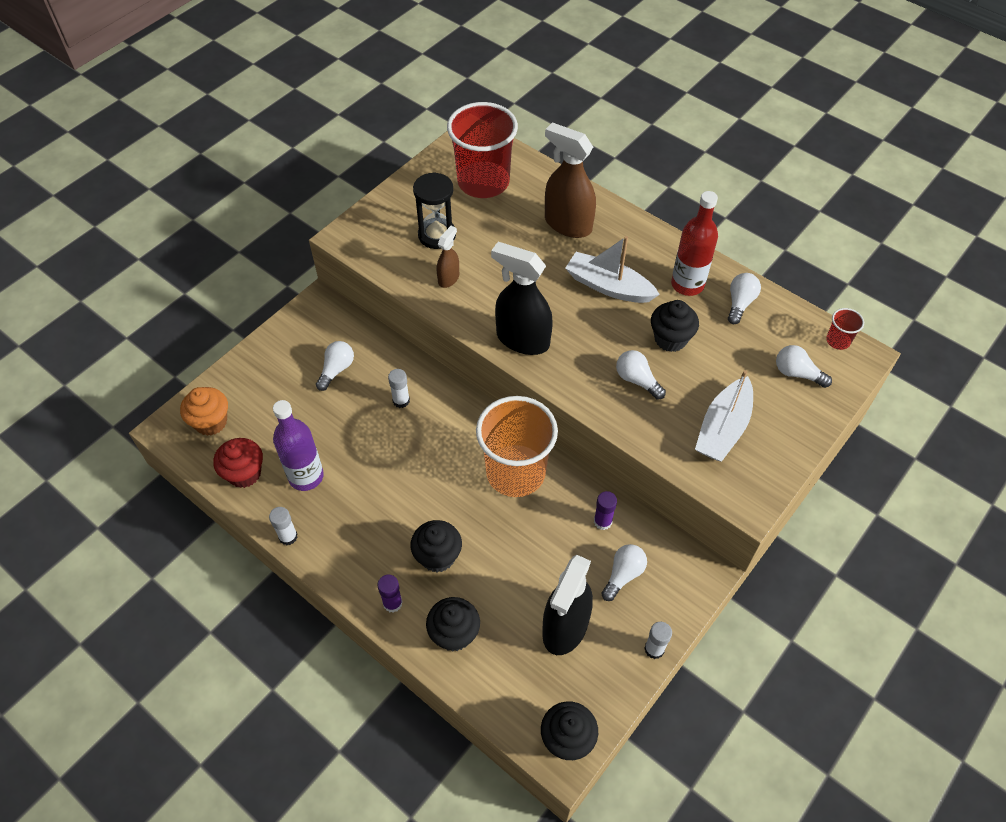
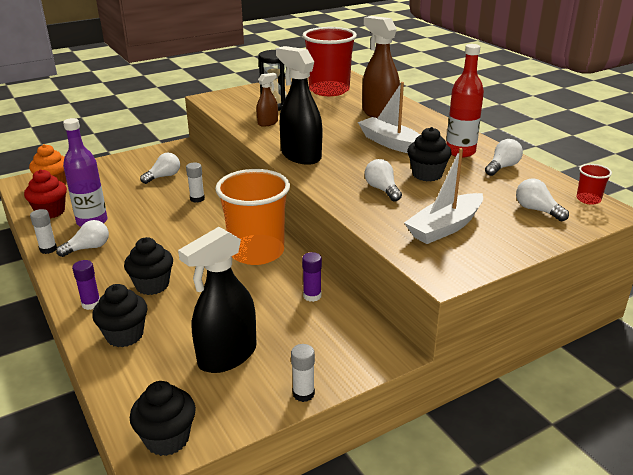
camera: 20 degrees right, 25 degrees down
(623, 575) = (308, 334): white light bulb -> white light bulb (88, 248)

